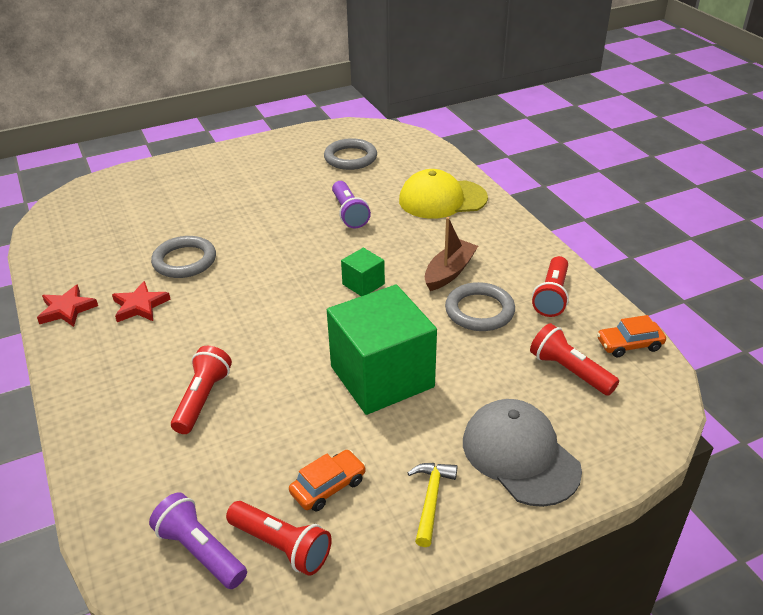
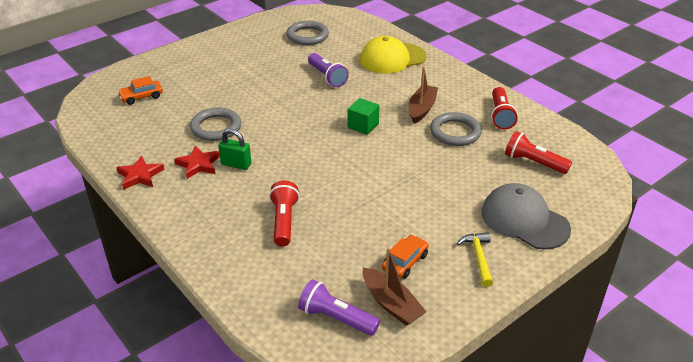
camera: 15 degrees left, 0 degrees up
(183, 312) = (236, 164): none -> green padlock
(281, 546) = (391, 304): red flashlight -> brown boat
(382, 377) = (407, 186): green cube -> none
(629, 345) = (565, 140): orange car -> orange car (141, 97)

